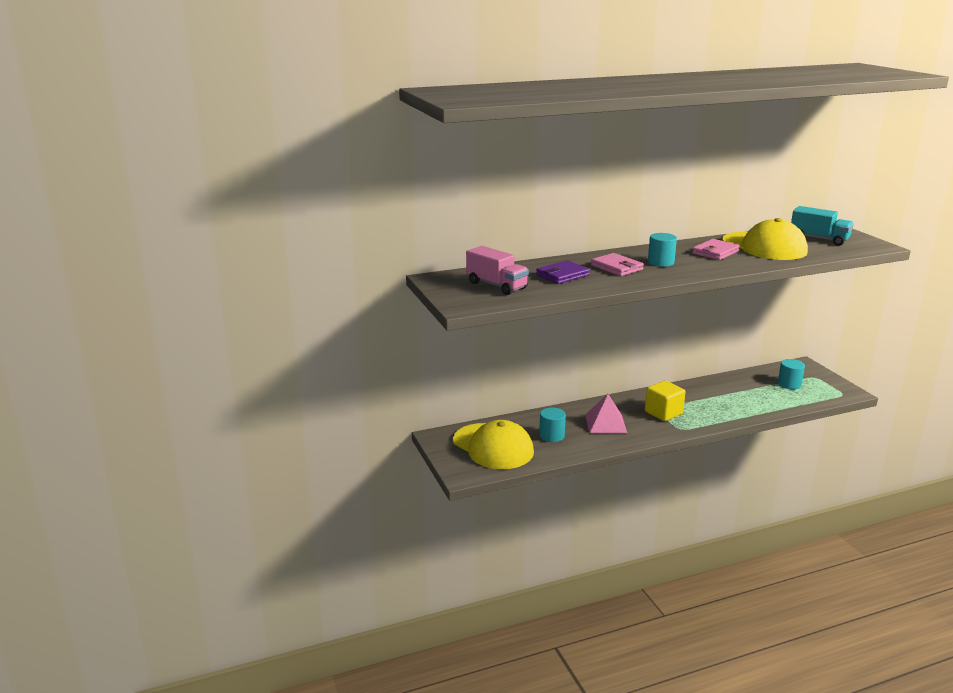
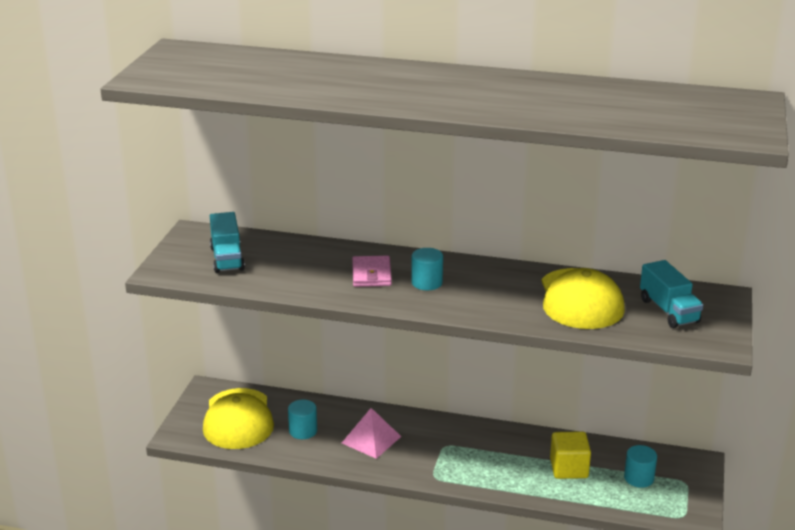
camera: 35 degrees right, 5 degrees up
(496, 285) = (227, 258): pink truck -> turquoise truck
(562, 275) = (304, 266): purple wallet -> none
(663, 413) = (445, 452): yellow cube -> yellow cube (569, 468)
(715, 252) = (510, 289): pink wallet -> none

